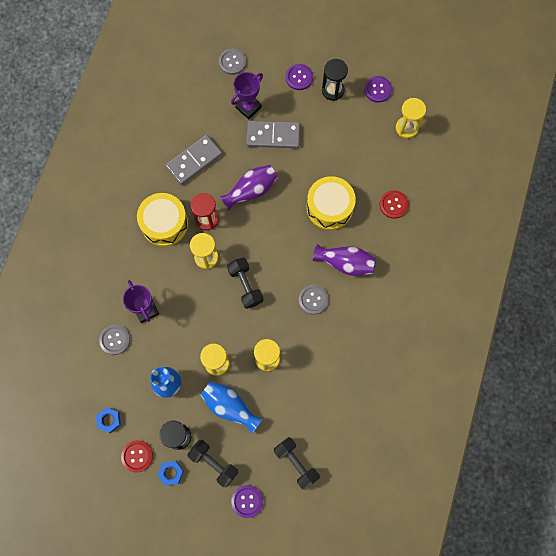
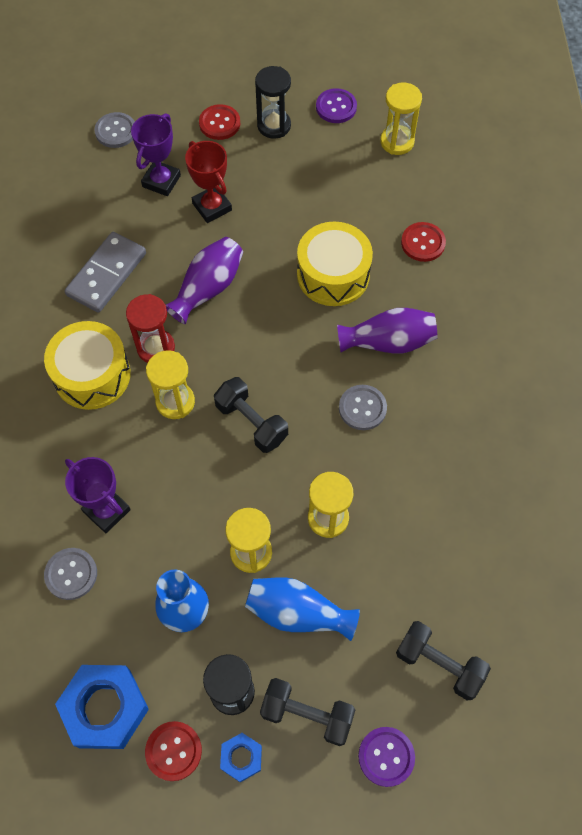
camera: 20 degrees left, 10 degrees down
(109, 420) = (105, 708): blue nut -> blue nut, size x1.96
(273, 136) = (212, 207): grey domino -> red trophy
(299, 77) = (219, 123): purple button -> red button

